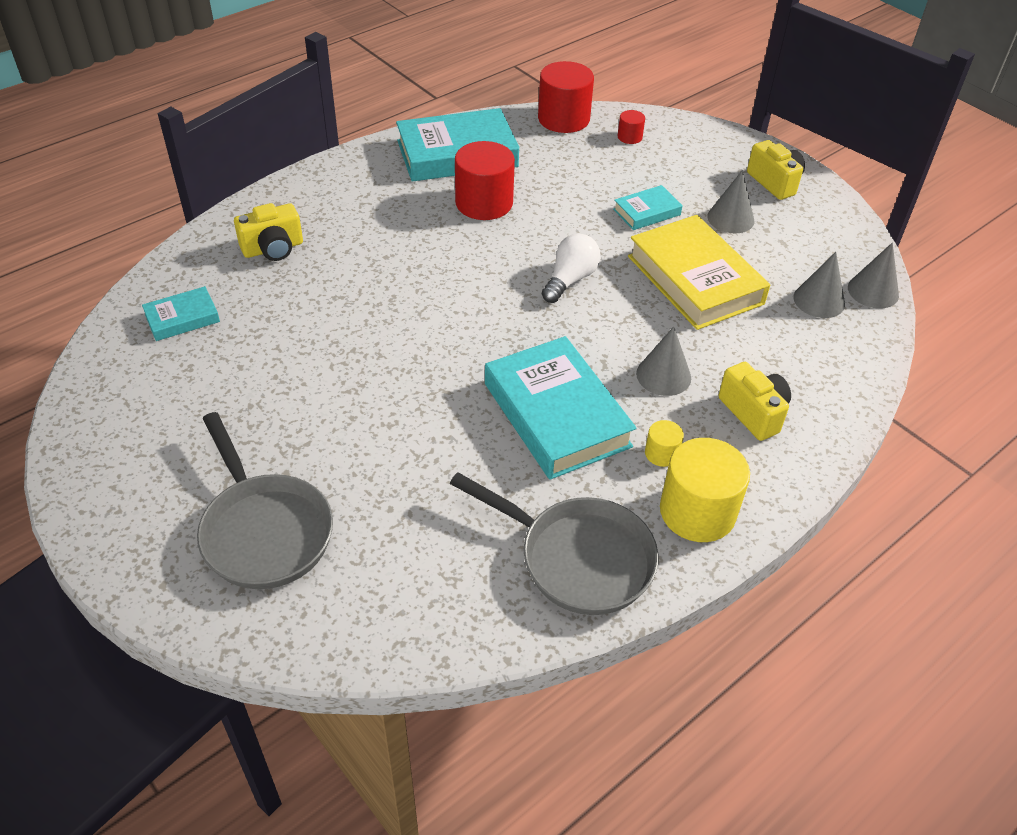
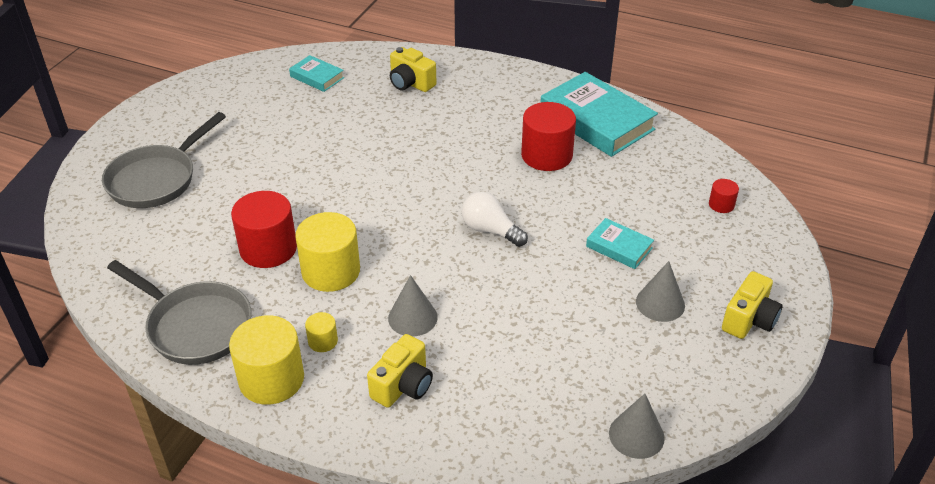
camera: 65 degrees right, 5 degrees down
(556, 415) = (331, 271): turquoise book -> yellow cylinder
(563, 119) = (706, 159): red cylinder -> red cylinder (268, 248)
(570, 279) = (490, 230): white light bulb -> white light bulb turned 150 degrees counterclockwise
(578, 558) = (195, 326): grey pan -> grey pan turned 60 degrees counterclockwise
(695, 280) = (549, 303): yellow book -> none
(819, 300) = (588, 396): grey cone -> none

